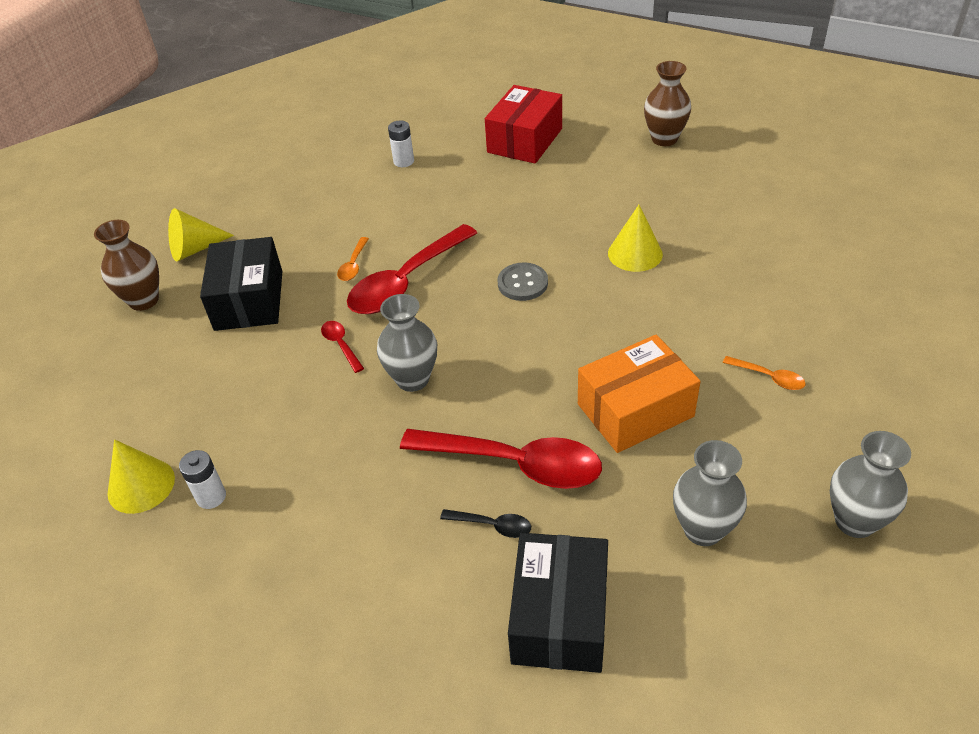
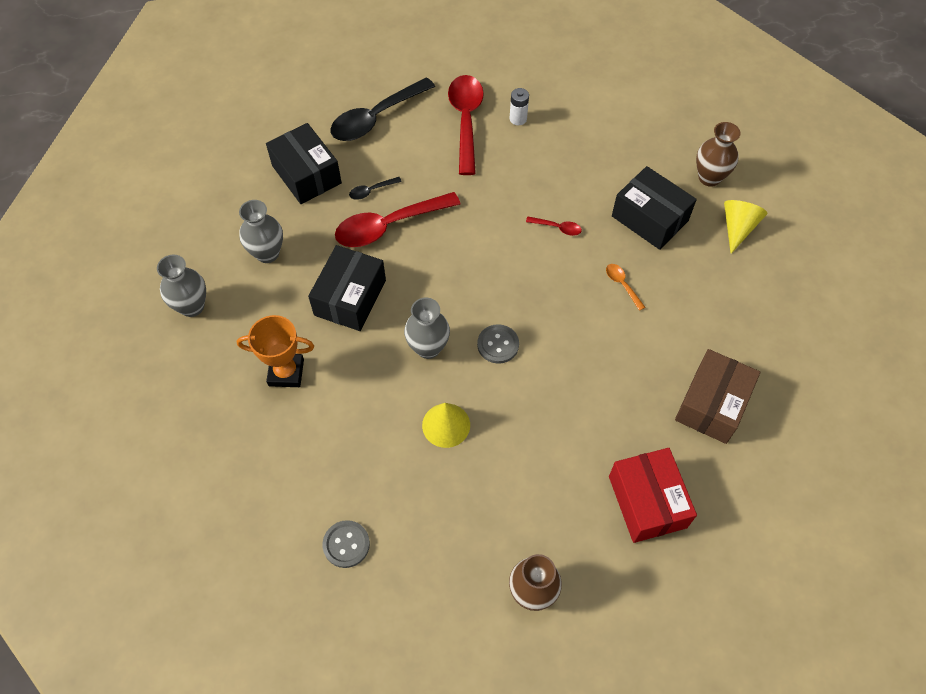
camera: 135 degrees right, 15 degrees up
(141, 485) = (557, 102): yellow cone -> none
(375, 643) = (376, 118): none -> black spoon
(403, 161) = (712, 404): white battery -> brown box
(406, 281) = (573, 295): red spoon -> red spoon (466, 120)
(412, 379) = (492, 235): grey vase -> grey vase (428, 348)
(635, 410) = (350, 297): orange box -> black box
(769, 377) = (286, 372): orange spoon -> orange trophy
(797, 224) = (346, 544): none -> grey button

